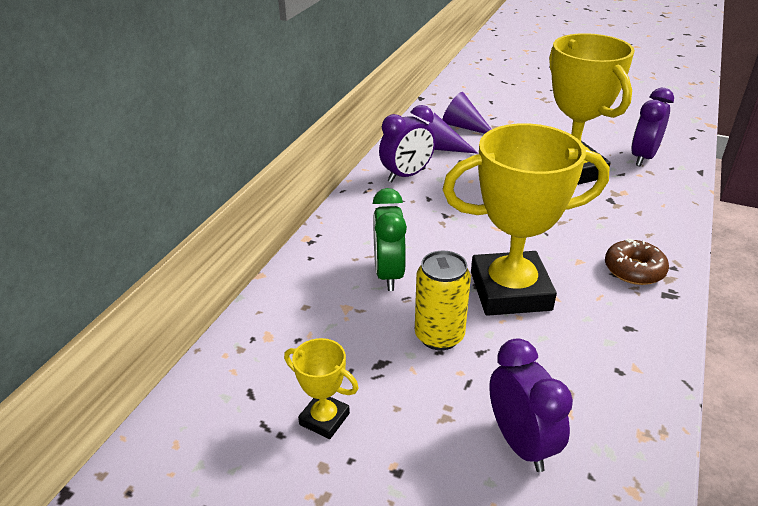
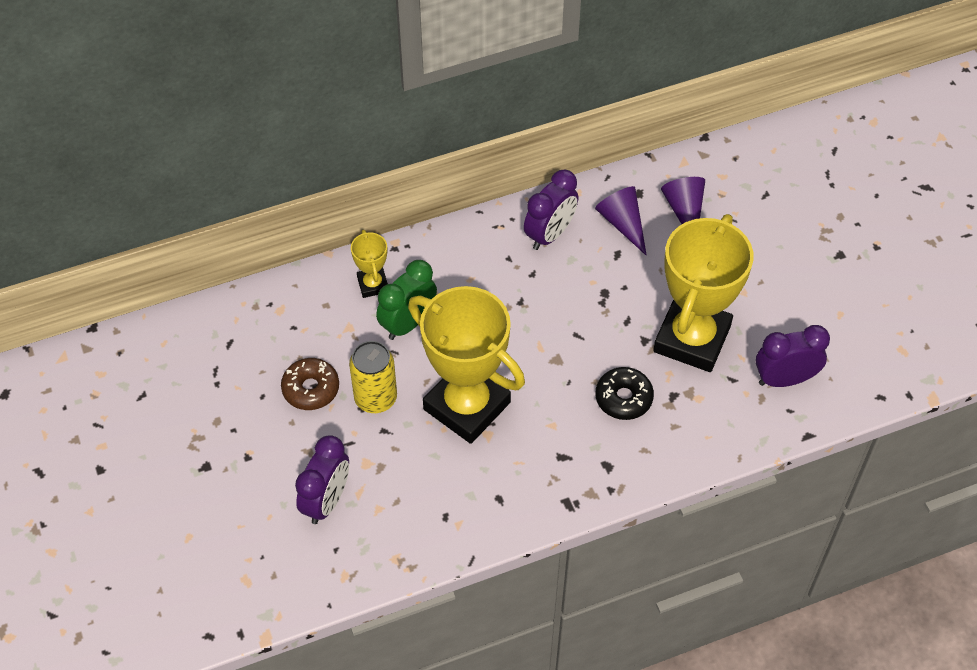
camera: 45 degrees right, 20 degrees up
(324, 419) = (247, 394): yellow trophy -> yellow trophy (373, 284)
(406, 175) = (550, 234): purple clock -> purple clock turned 60 degrees counterclockwise
(589, 219) = (623, 398): none -> black donut
(634, 270) = (578, 466): brown donut -> brown donut (311, 389)

